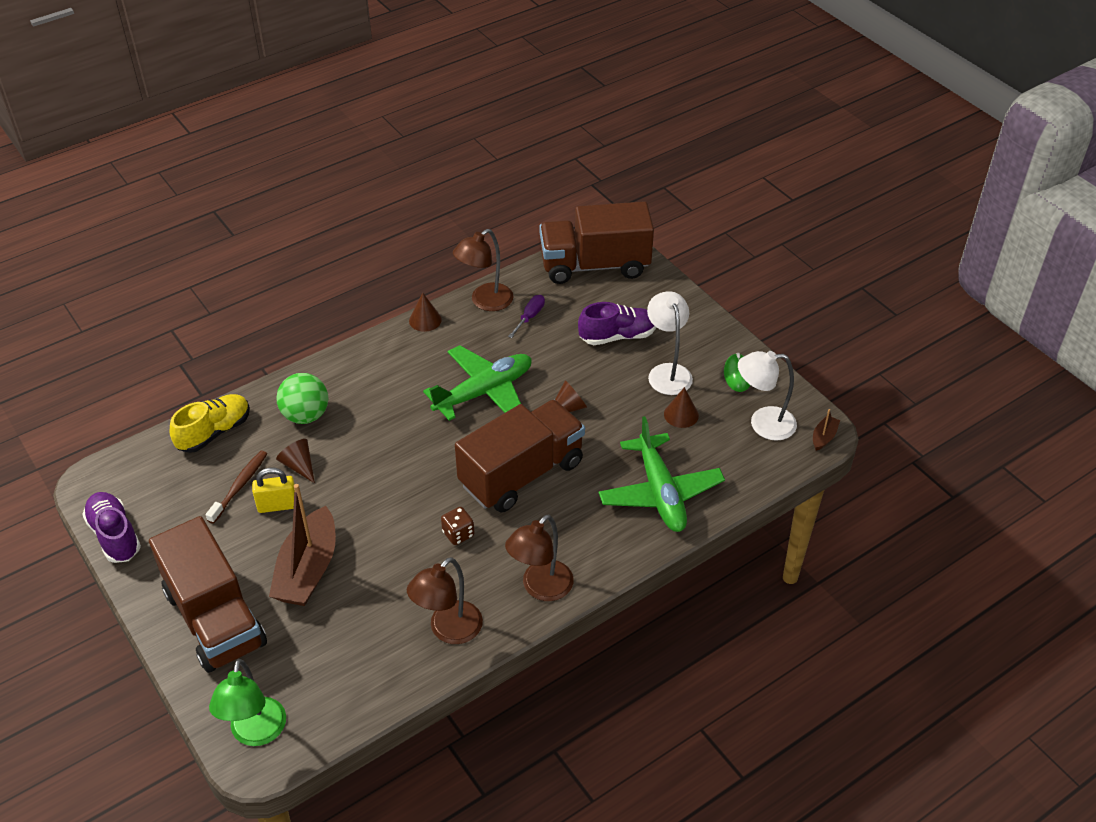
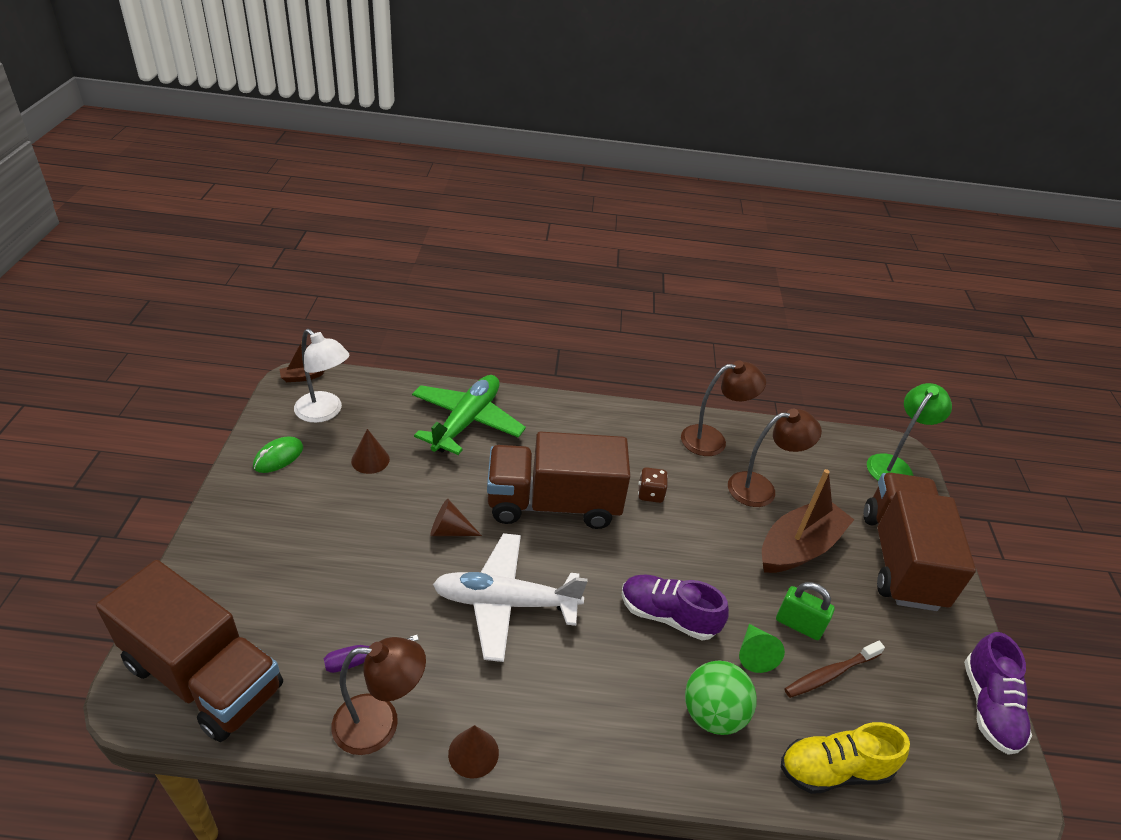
camera: 145 degrees left, 5 degrees down
(278, 505) = (798, 625): yellow padlock -> green padlock
(299, 465) = (754, 654): brown cone -> green cone
(484, 392) = (505, 602): green plane -> white plane
(540, 588) = (623, 423): brown lamp -> brown lamp (761, 488)
(617, 336) = (312, 567): purple shoe -> purple shoe (668, 616)
(667, 372) = (326, 500): white lamp -> none

